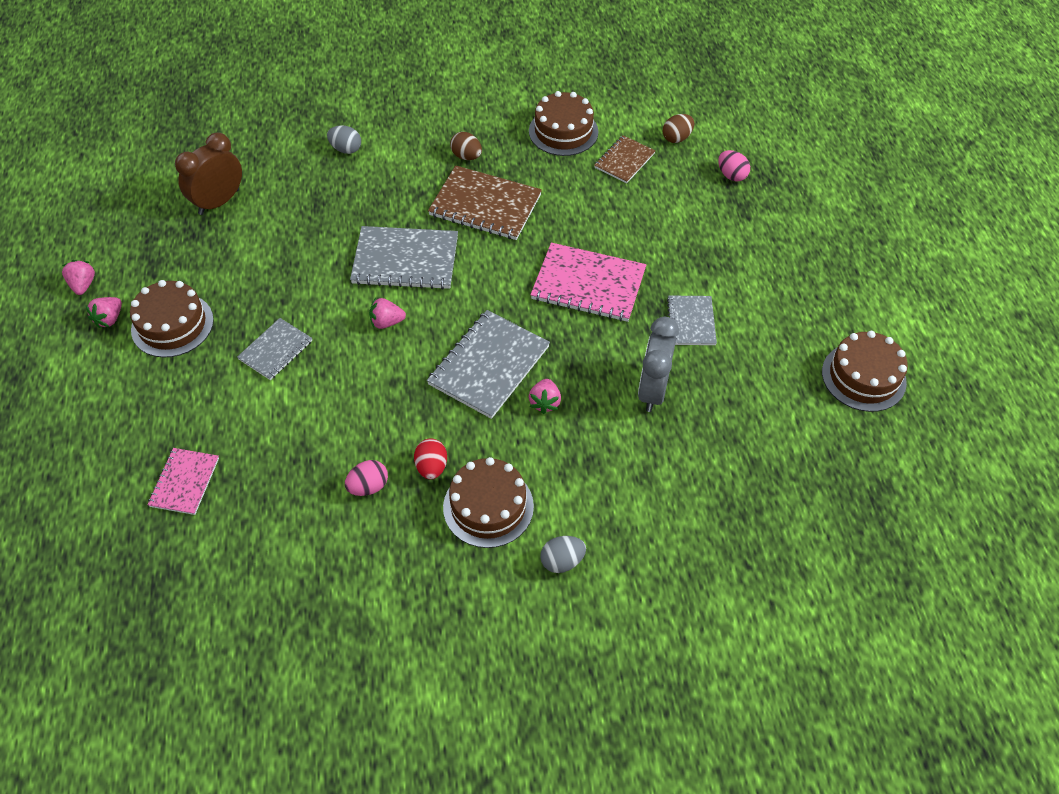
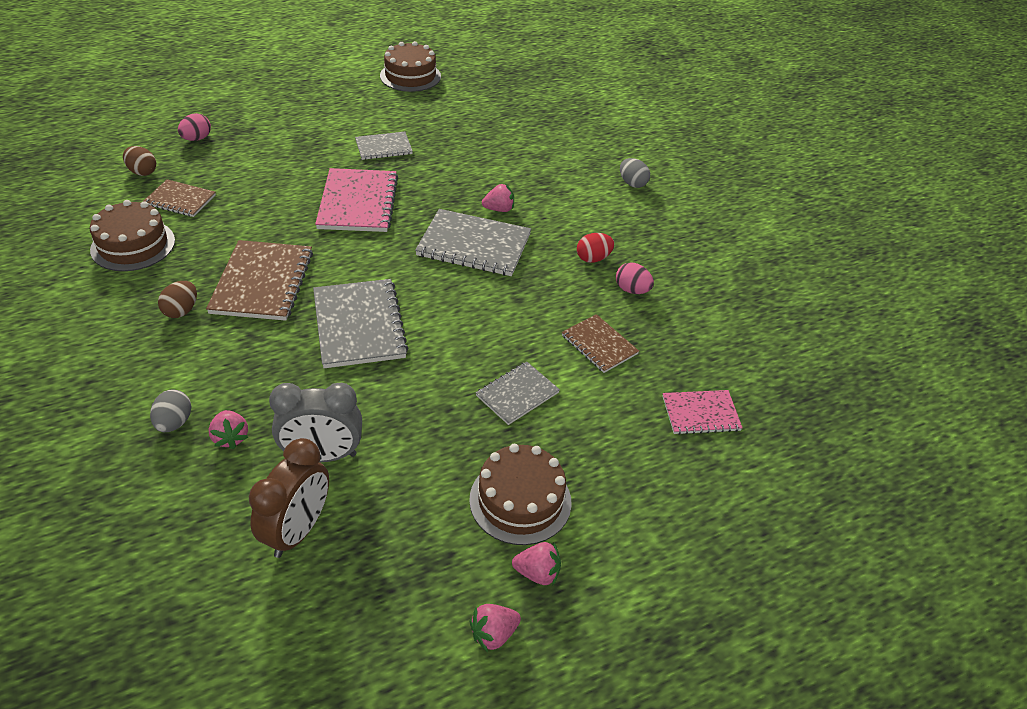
camera: 110 degrees left, 10 degrees down
(219, 202) = (298, 530): brown clock -> brown clock turned 90 degrees counterclockwise
(275, 350) = (517, 394): grey notebook -> grey notebook turned 60 degrees counterclockwise
(305, 430) = (599, 345): none -> brown notebook
(387, 322) = (449, 320): pink strawberry -> pink strawberry (230, 437)
(488, 506) = (610, 223): brown cake -> none
(652, 390) = (462, 159): grey clock -> grey clock (322, 455)

